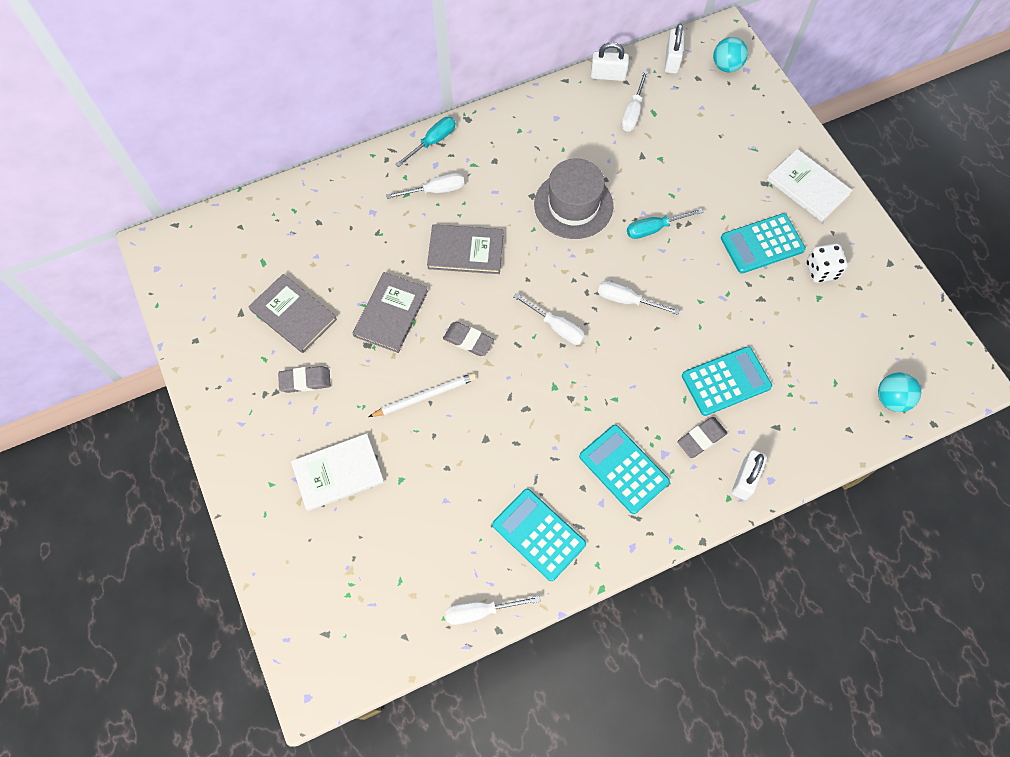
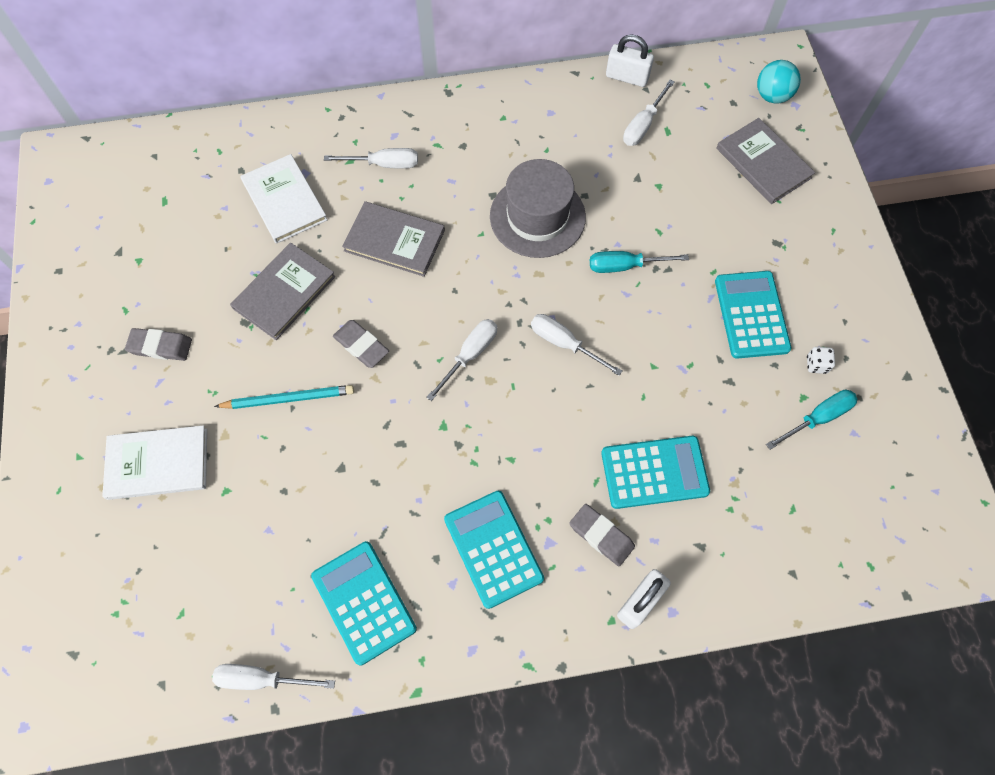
camera: 15 degrees right, 0 degrees up
(293, 314) = (175, 267): grey book -> grey book (763, 163)
(425, 396) = (289, 398): white pencil -> turquoise pencil
(433, 142) = (400, 109): turquoise screwdriver -> turquoise screwdriver (817, 418)
(556, 327) = (470, 355): white screwdriver -> white screwdriver turned 105 degrees counterclockwise
(672, 60) = (708, 76): white padlock -> none
(701, 438) = (601, 536): grey eraser -> grey eraser turned 60 degrees clockwise
(762, 244) = (751, 315): turquoise calculator -> turquoise calculator turned 90 degrees clockwise
(807, 187) = (829, 259): white book -> white book (284, 200)
(821, 270) = (816, 364): white dice -> white dice, size x0.59
(891, 399) = (859, 549): turquoise ball -> none

